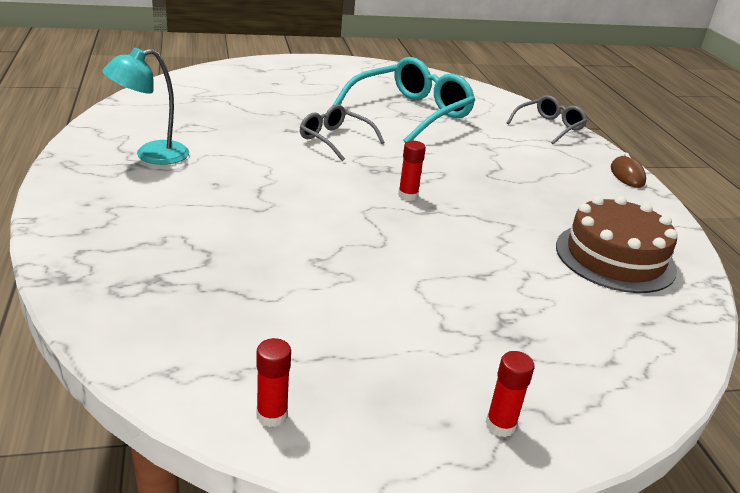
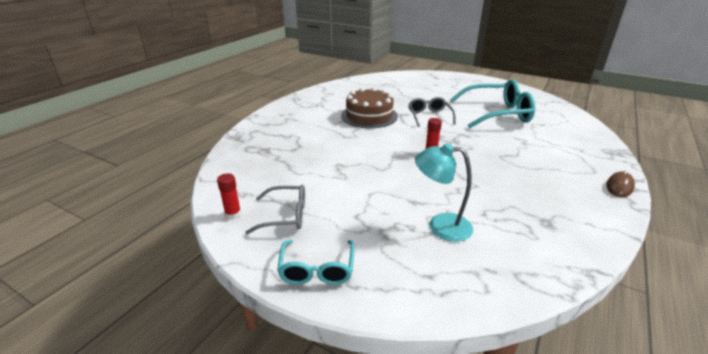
camera: 45 degrees right, 0 degrees up
(151, 155) = (331, 103): turquoise lamp -> turquoise lamp (440, 226)
(500, 425) = (317, 269): red glue stick -> turquoise glasses
(549, 127) = (594, 142): grey glasses -> grey glasses (286, 215)
(615, 257) = (525, 227): brown cake -> brown cake (369, 116)

